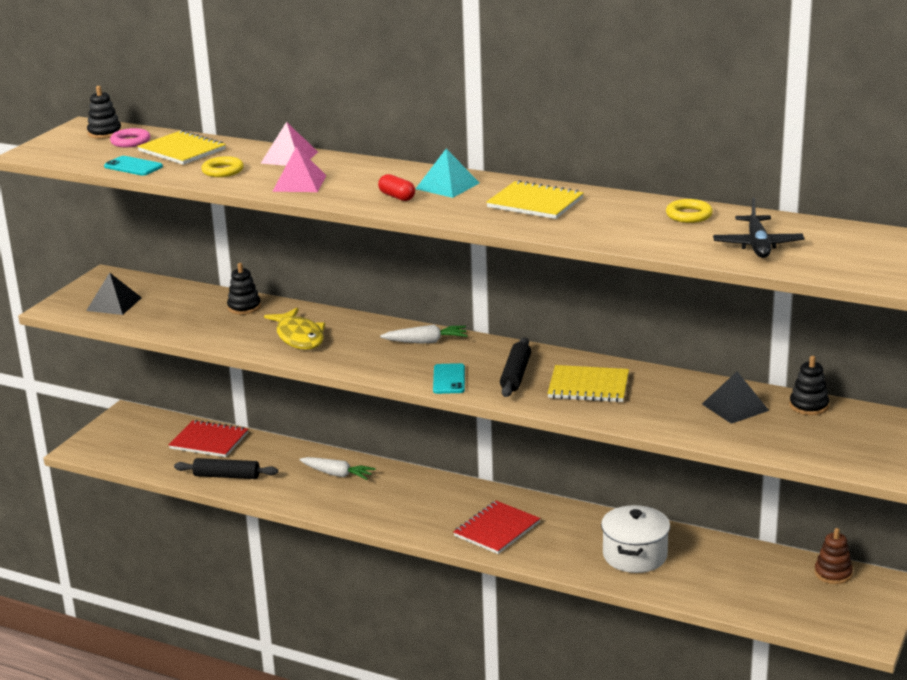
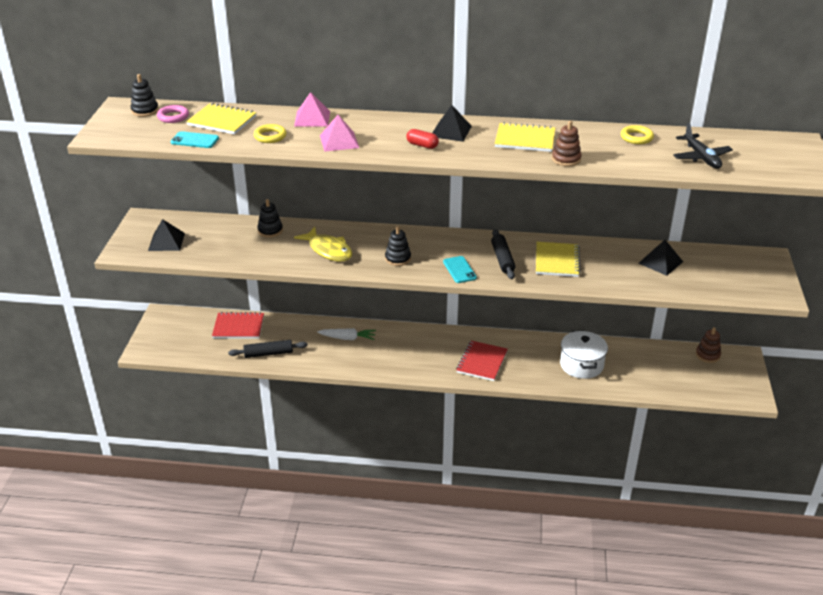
camera: 20 degrees left, 10 degrees up
(426, 341) = (423, 241): white carrot -> none
(447, 186) = (451, 131): turquoise pyramid -> black pyramid
(568, 229) = (566, 159): none -> brown stacking toy
(588, 386) = (557, 261): yellow notebook -> yellow notebook turned 75 degrees counterclockwise
(809, 406) = (704, 254): black stacking toy -> black stacking toy (398, 258)

